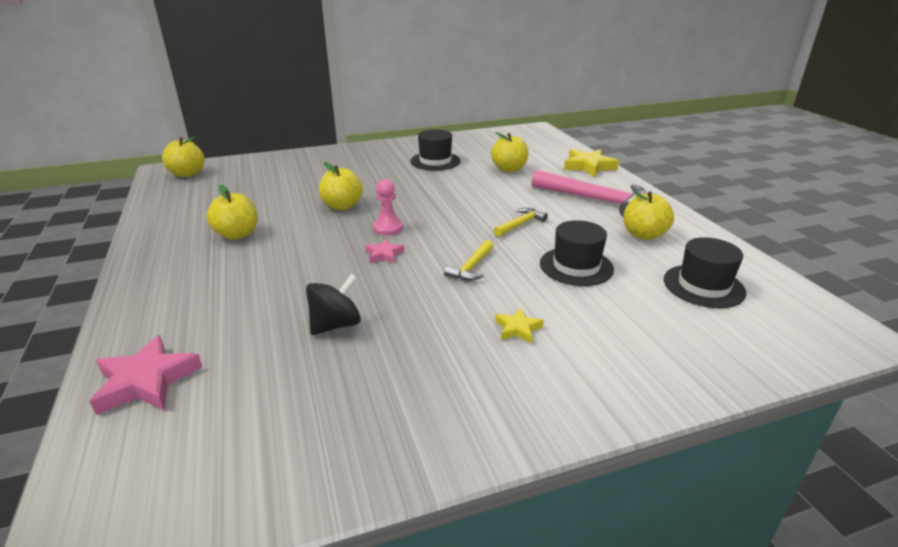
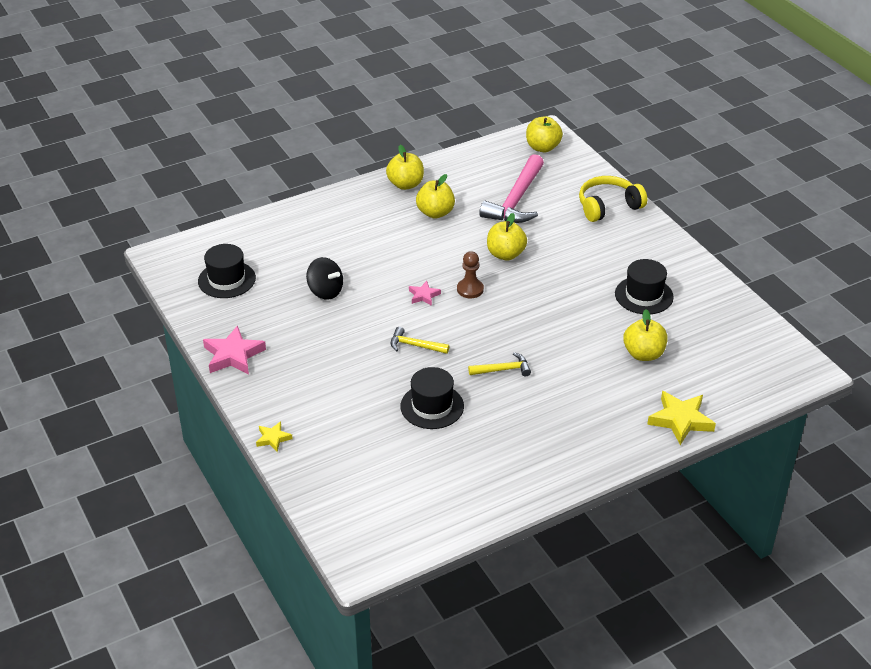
camera: 80 degrees right, 10 degrees up
(146, 381) = (262, 235): pink star -> pink star (233, 355)
(307, 160) = (608, 206): none -> yellow headphones
(388, 228) = (470, 289): pink pawn -> brown pawn
(518, 329) = (336, 376): yellow star -> yellow star (273, 438)
(520, 224) = (503, 369): yellow hammer -> yellow hammer turned 45 degrees counterclockwise
(595, 200) = (579, 423): pink hammer -> pink hammer (516, 200)
(643, 235) = (505, 454): yellow apple -> yellow apple (405, 184)
(703, 286) = (417, 484): black hat -> black hat (226, 280)

